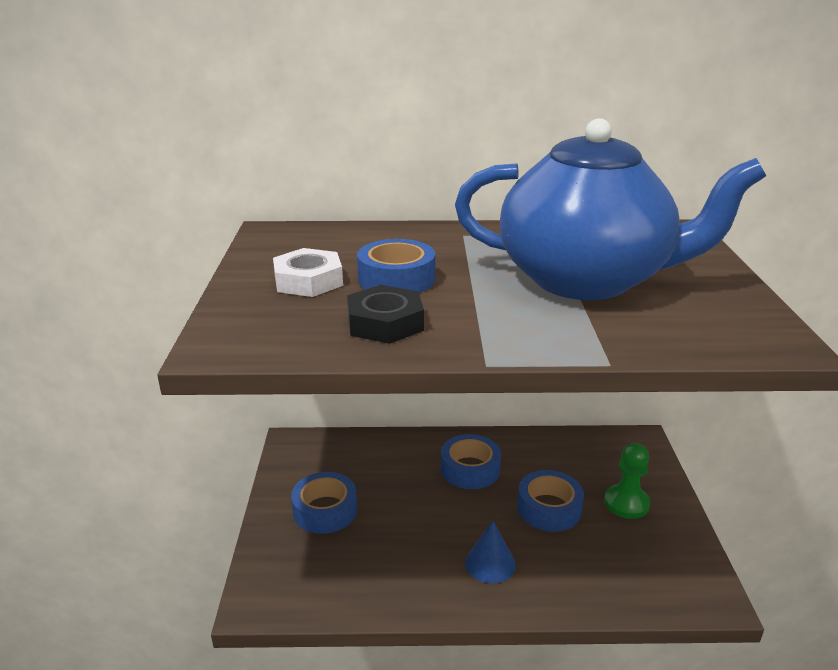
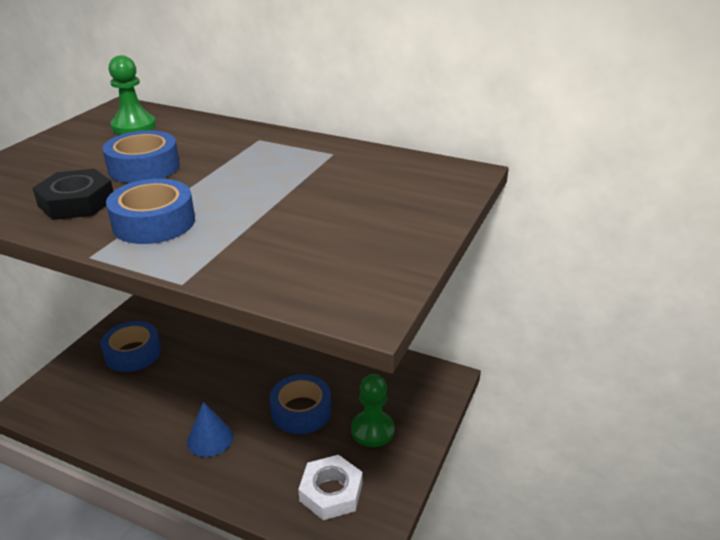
camera: 25 degrees right, 5 degrees up
(308, 281) = (81, 155): white nut -> white nut (331, 492)
(317, 245) = (134, 126): none -> green pawn
(470, 469) = (270, 356): blue tape -> blue tape (154, 222)
(586, 280) = (291, 202): blue teapot -> none

